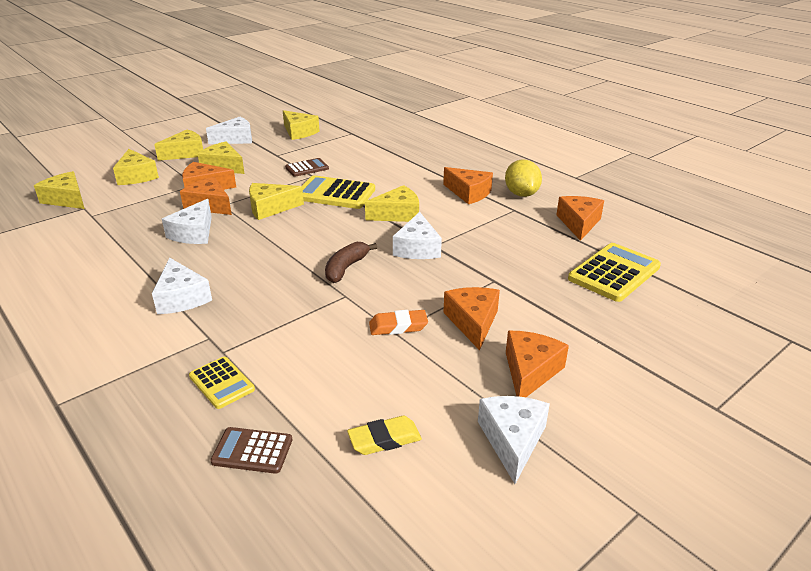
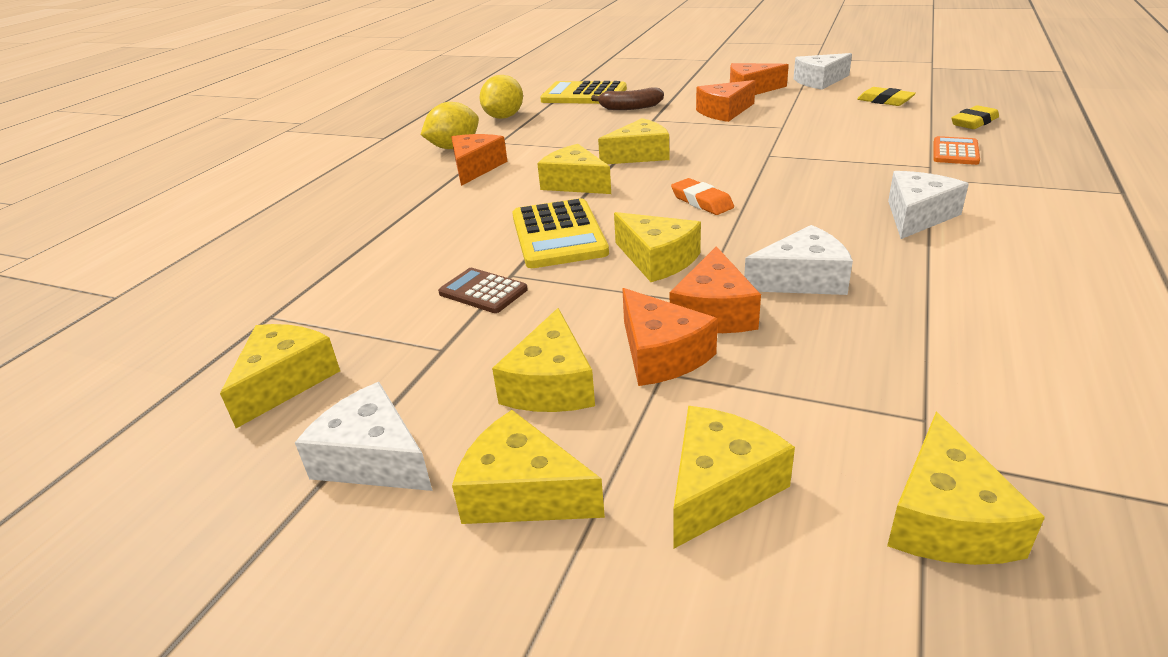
camera: 115 degrees left, 0 degrees up
(221, 383) = (955, 152): yellow calculator -> orange calculator
(252, 451) = (974, 122): brown calculator -> yellow eraser
(346, 268) = (725, 169): brown banana -> brown banana (630, 107)
(398, 326) = (773, 128): orange eraser -> orange eraser (702, 201)
(417, 248) = (639, 155): white cheese -> yellow cheese
(579, 223) = (504, 117): orange cheese -> yellow lemon

